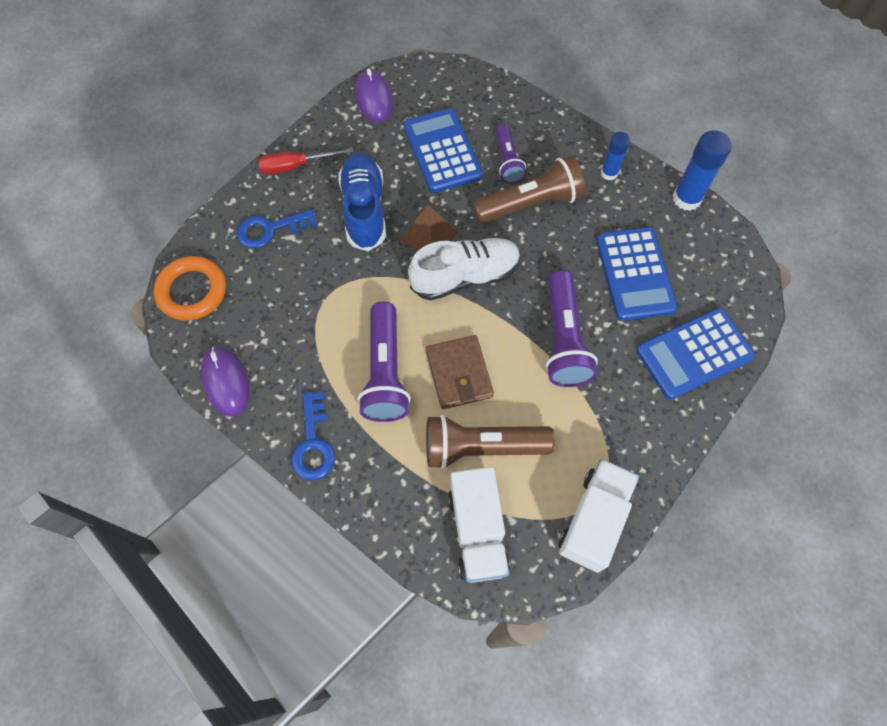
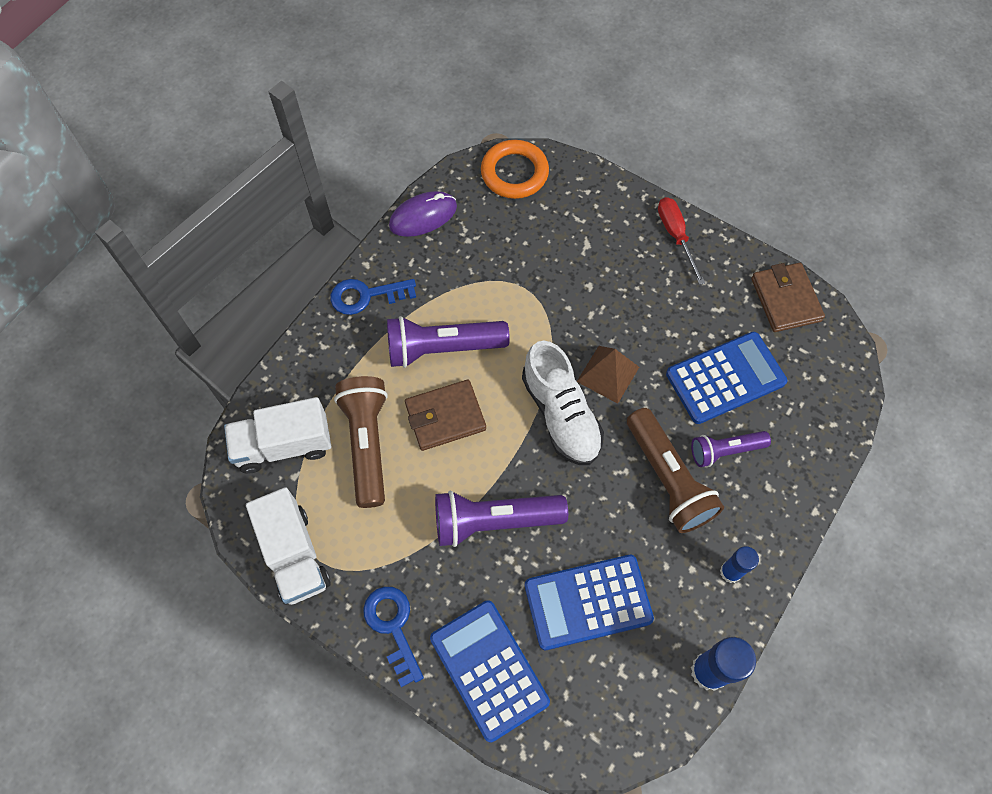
camera: 85 degrees right, 0 degrees up
(270, 229) = (593, 225): blue key -> blue key (393, 627)
(364, 210) = (631, 308): blue shoe -> none
(374, 99) = (785, 299): purple mouse -> brown wallet
(594, 520) = (294, 555): white truck -> white truck turned 45 degrees clockwise

